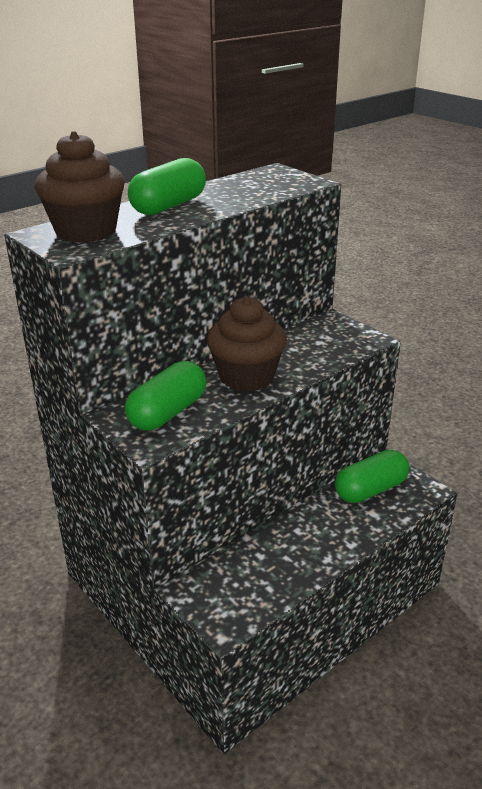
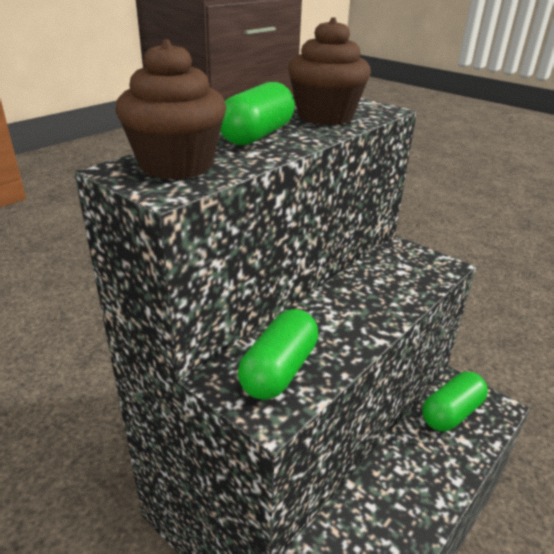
camera: 10 degrees left, 0 degrees up
(246, 377) = (346, 317): brown cupcake -> brown cupcake (325, 116)

